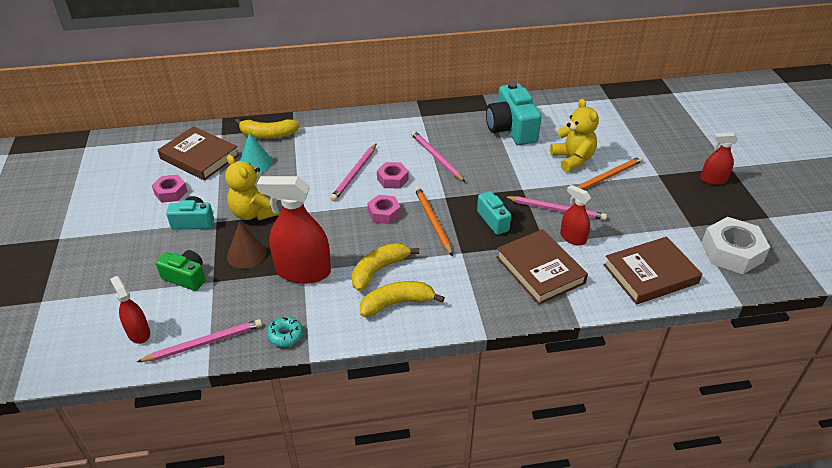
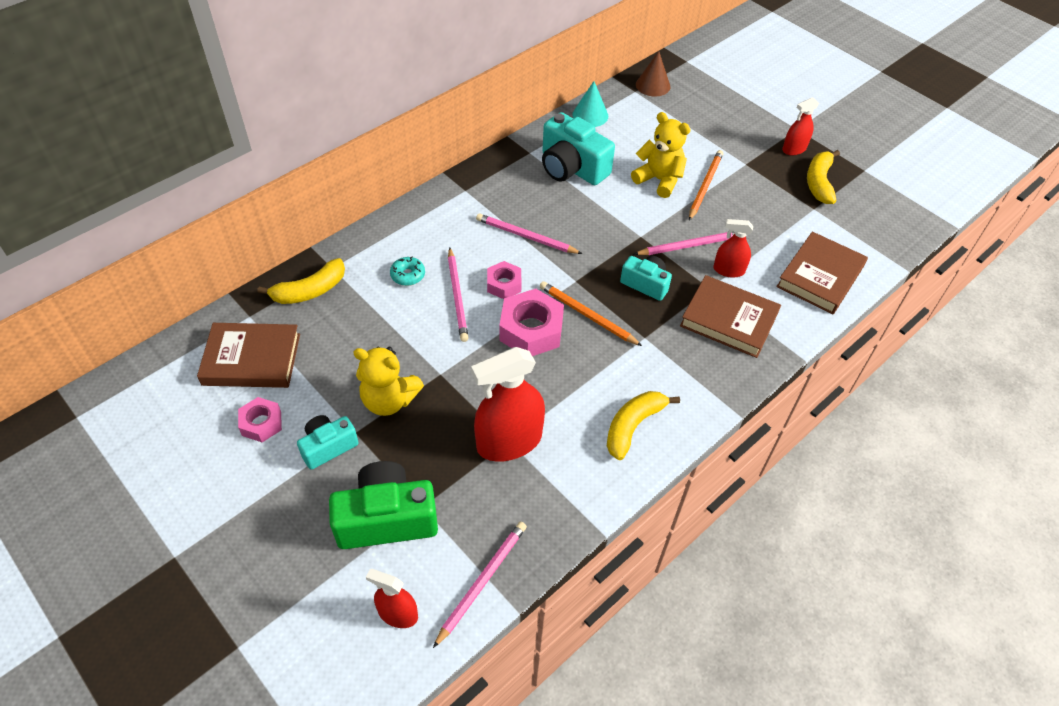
camera: 35 degrees left, 10 degrees up
(186, 277) = (386, 518): green camera -> green camera, size x1.71
(246, 254) = (429, 454): brown cone -> brown cone (653, 85)
(255, 163) = (330, 336): turquoise cone -> turquoise cone (590, 115)
(285, 335) = (558, 523): turquoise donut -> turquoise donut (408, 275)
(379, 270) = (583, 399): yellow banana -> yellow banana (819, 182)
(384, 213) = (531, 330): pink nut -> pink nut, size x1.70
(732, 252) = (864, 221): white nut -> none

